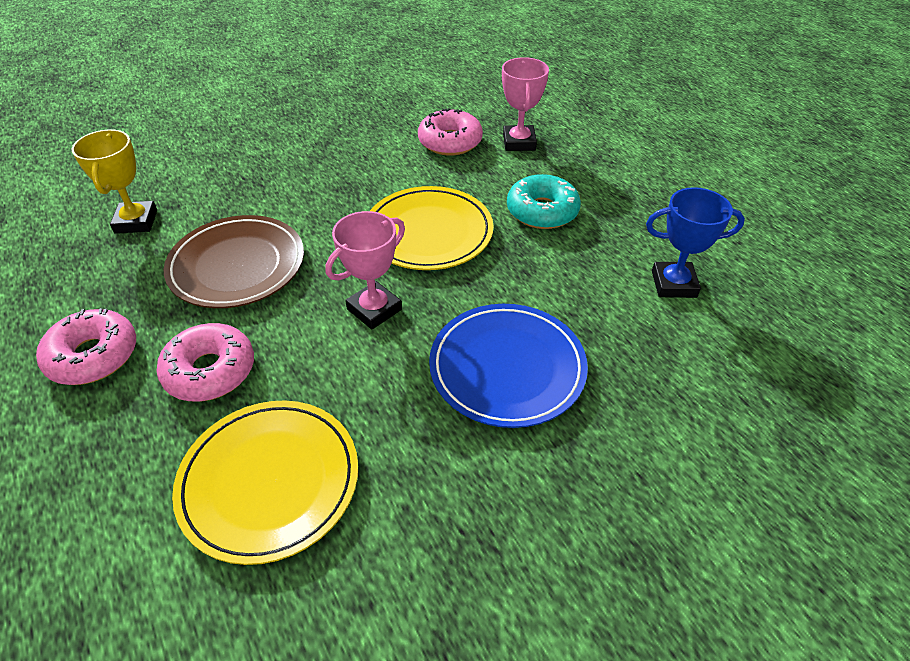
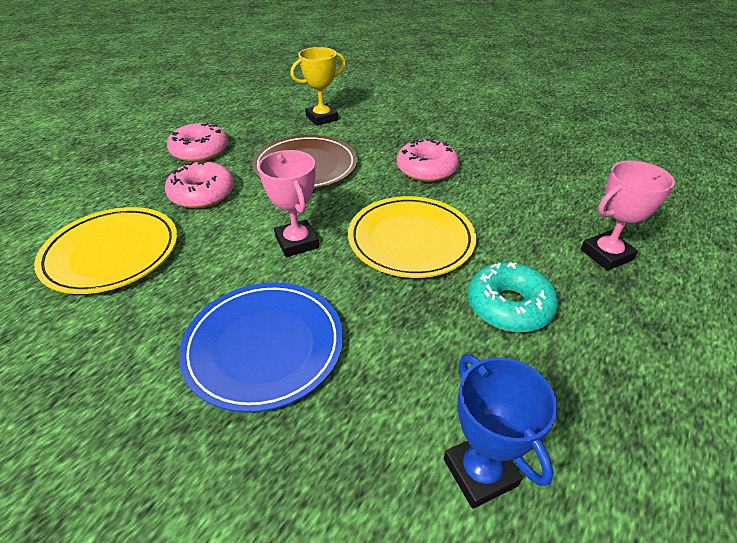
camera: 65 degrees right, 5 degrees down
(374, 309) = (297, 242): pink trophy -> pink trophy turned 45 degrees clockwise
(450, 142) = (552, 210): pink donut -> pink donut (426, 169)

